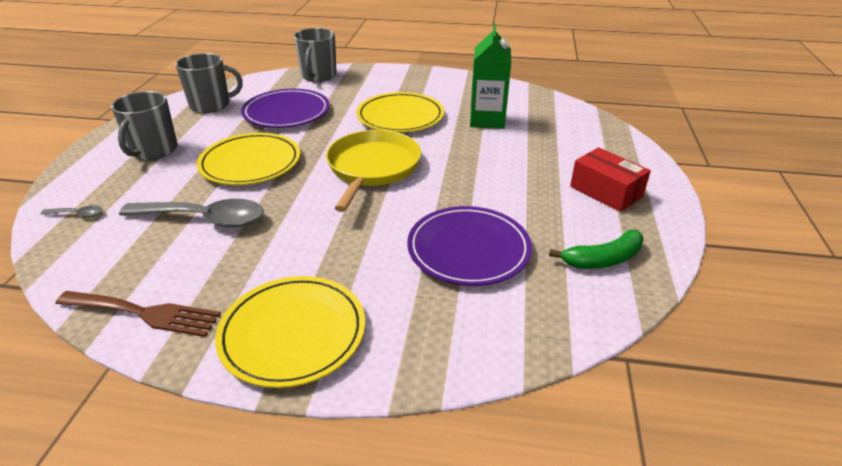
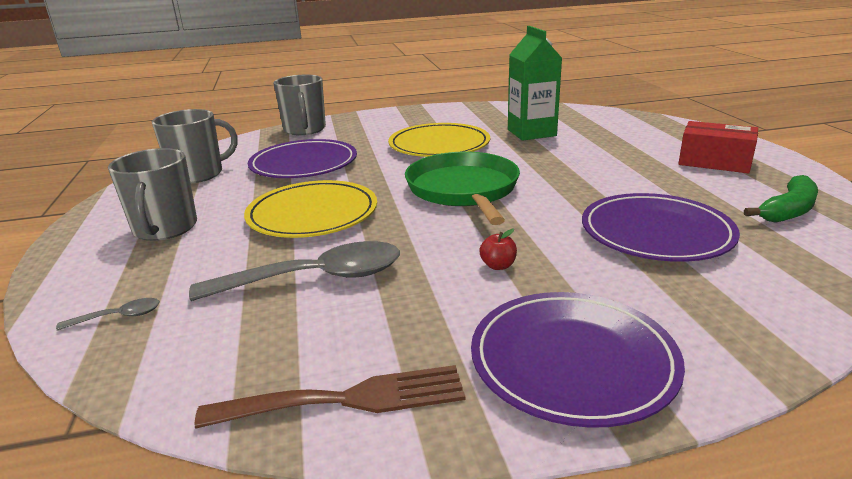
camera: 20 degrees left, 10 degrees down
(293, 333) = (572, 361): yellow plate -> purple plate
(325, 244) = (498, 266): none -> red apple
(372, 168) = (464, 190): yellow pan -> green pan

